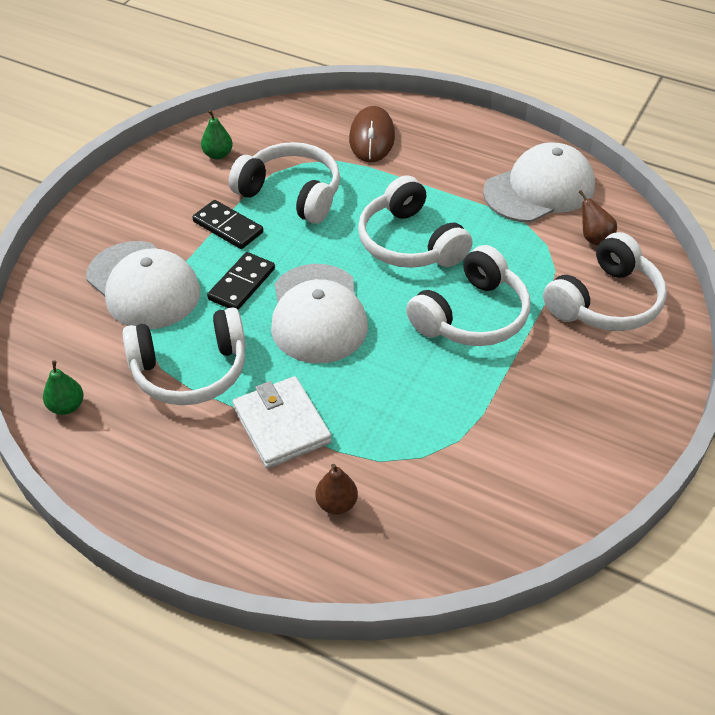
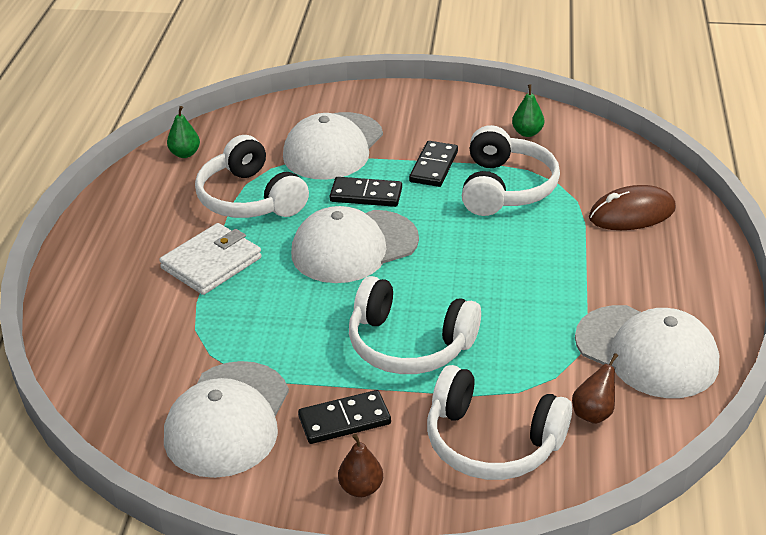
camera: 70 degrees right, 10 degrees down
(336, 504) = (138, 316): brown pear -> brown pear (361, 488)
(410, 242) = (489, 278): white headphones -> none
(518, 462) = (227, 419): none -> white cap
(549, 382) = (344, 420): none -> black domino

